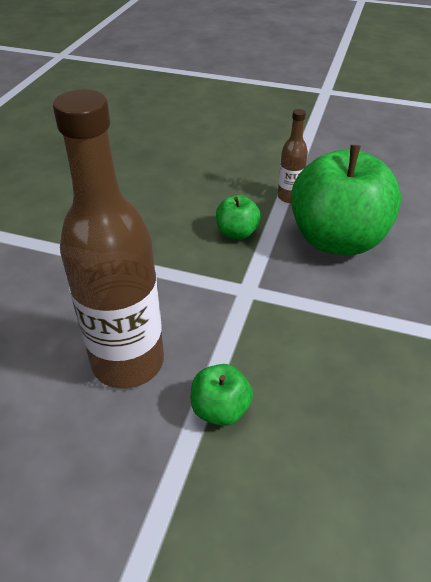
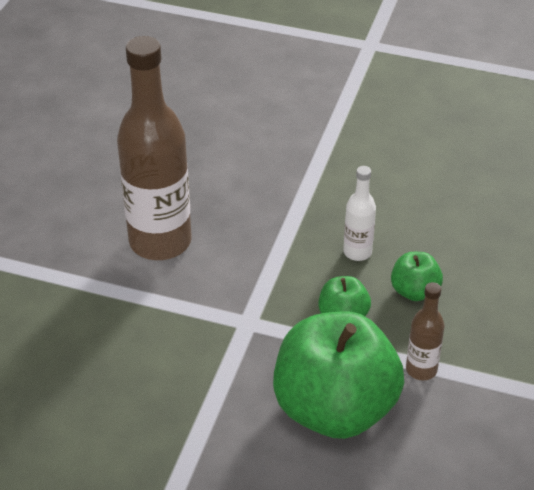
camera: 90 degrees right, 0 degrees up
(161, 223) = (357, 252): none -> white bottle
(220, 409) = (105, 301): green apple -> green apple (414, 291)

